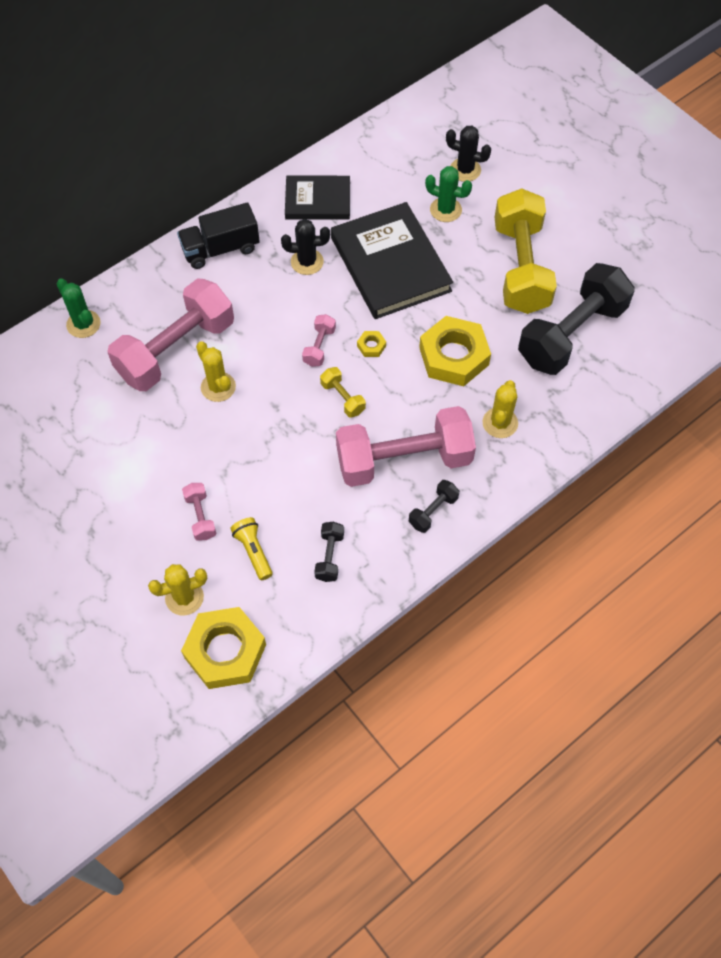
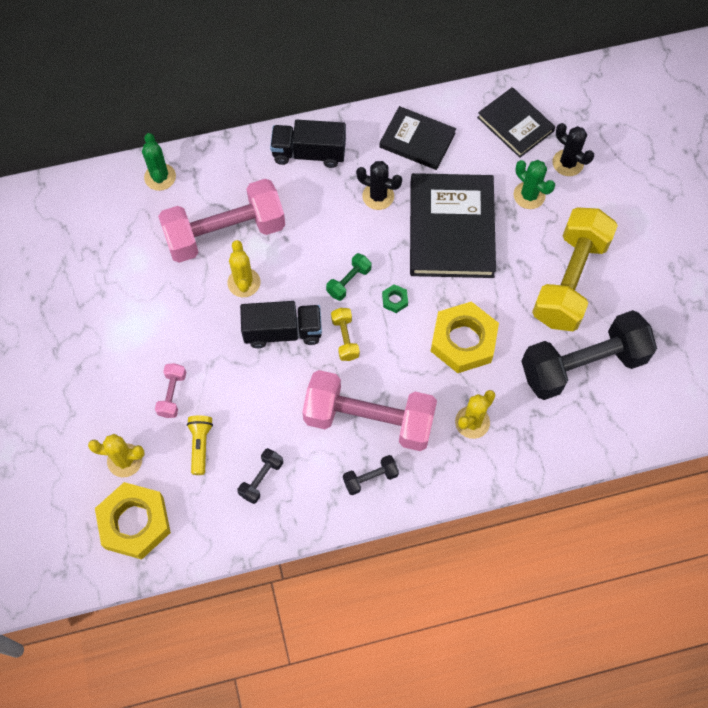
camera: 25 degrees right, 5 degrees up
(279, 416) = (283, 331): none -> black truck
(319, 346) = (348, 281): pink dumbbell -> green dumbbell
(371, 346) = (395, 300): yellow nut -> green nut
(400, 155) = (515, 124): none -> black book

